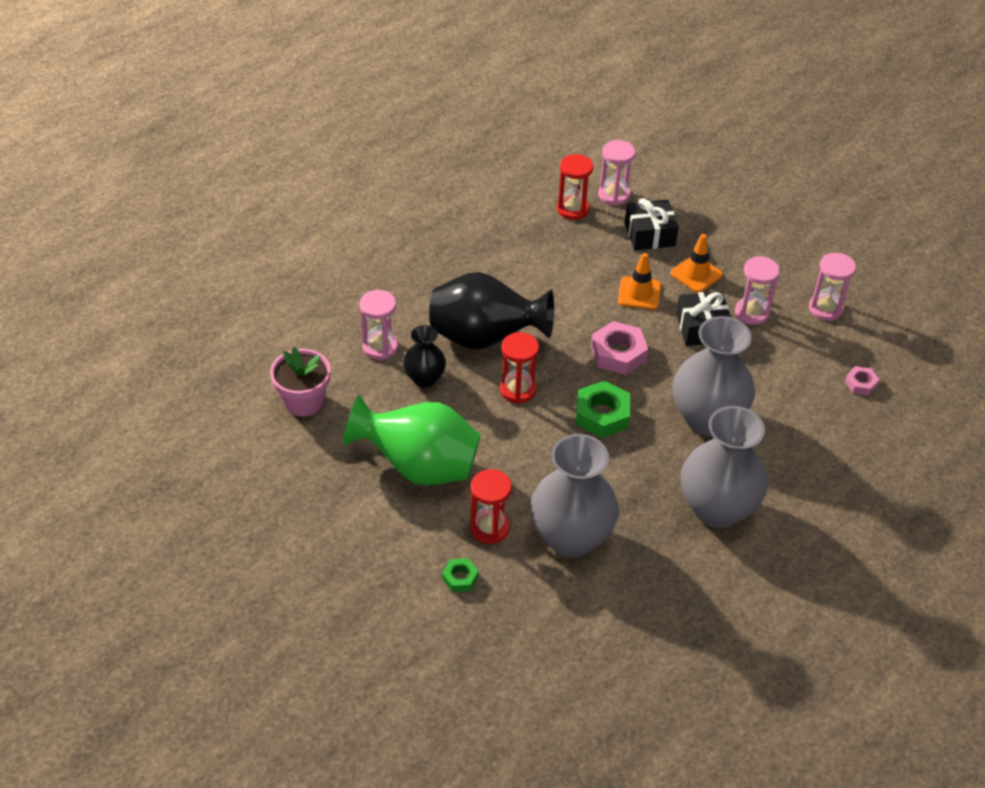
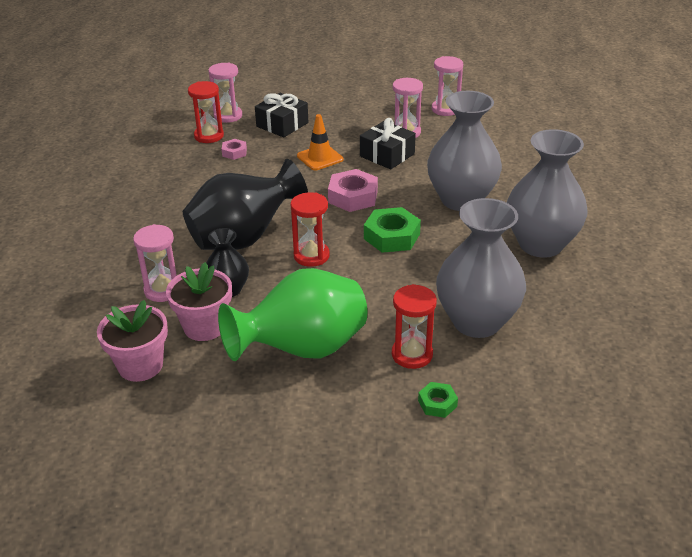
camera: 40 degrees left, 10 degrees down
(375, 399) = (204, 326): none -> pink flower pot
(696, 274) = (342, 130): orange traffic cone -> none
(861, 384) = (519, 134): pink nut -> pink nut (234, 152)

